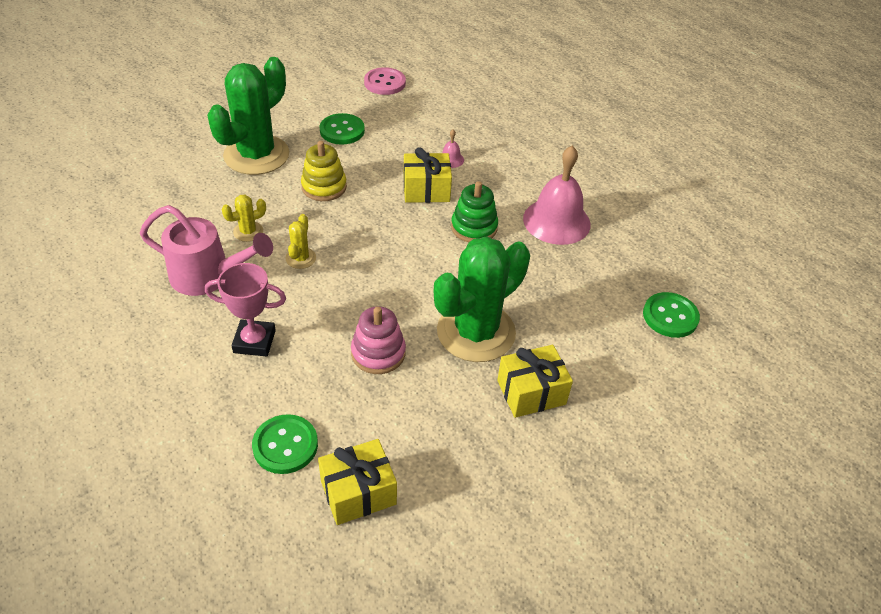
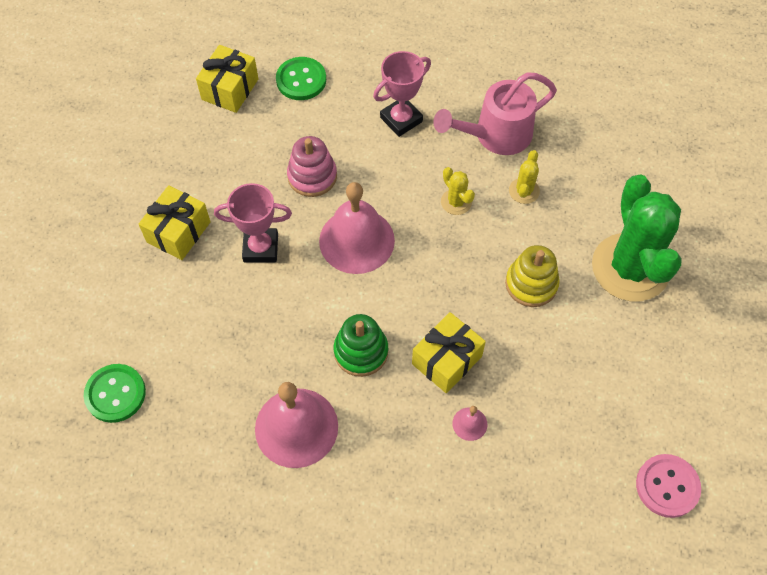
camera: 140 degrees right, 15 degrees up
(342, 131) = (608, 367): green button -> none
(400, 286) = (356, 240): none -> pink bell
(476, 332) = (260, 248): green cactus -> pink trophy

